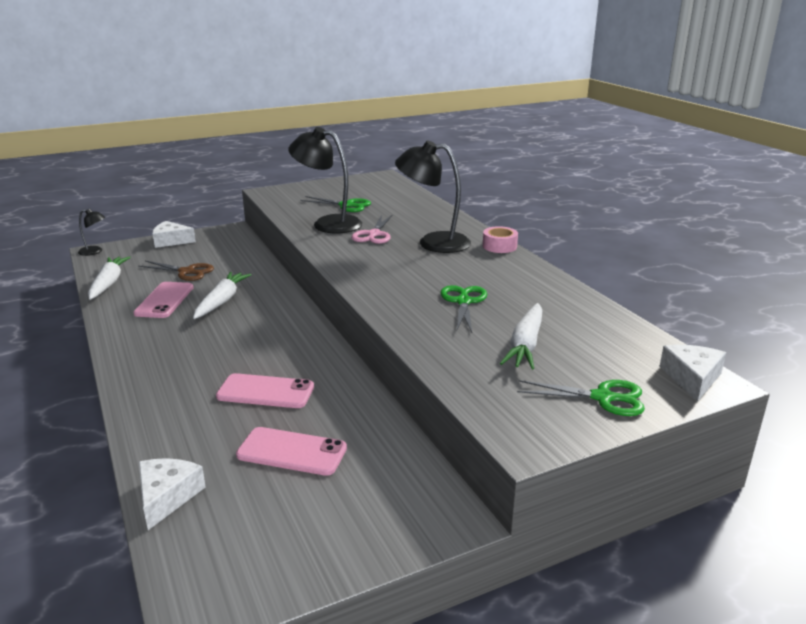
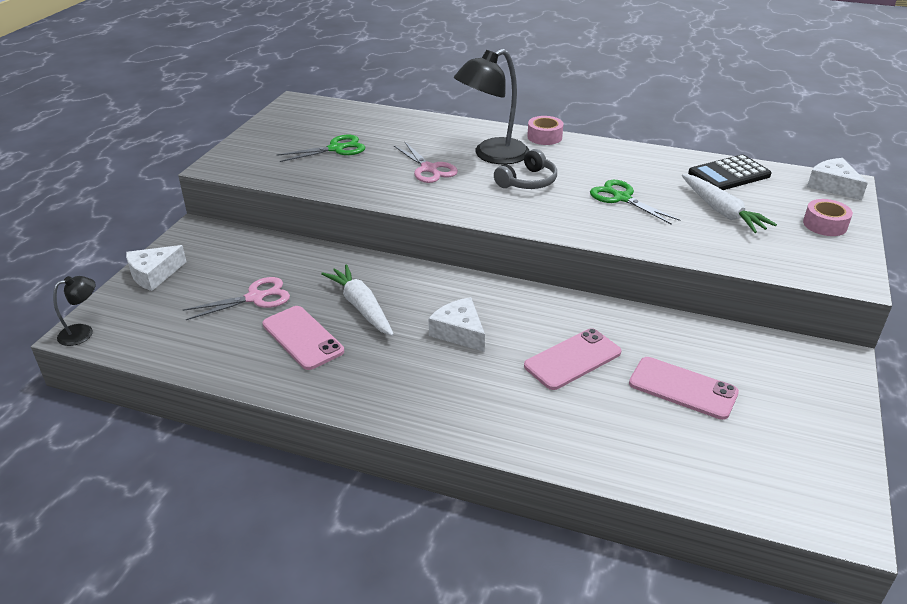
camera: 45 degrees left, 10 degrees up
(108, 283) = (195, 356): white carrot -> none
(167, 497) = (681, 480): white cheese -> white cheese (459, 332)
(187, 272) = (256, 298): brown scissors -> pink scissors
(292, 452) = (682, 388): pink phone -> pink phone turned 60 degrees clockwise
(328, 223) = (364, 175): black lamp -> none
(420, 265) = (528, 181): none -> grey headphones
(599, 326) = (729, 174): none -> black calculator
(603, 398) = (825, 225): green scissors -> pink tape

